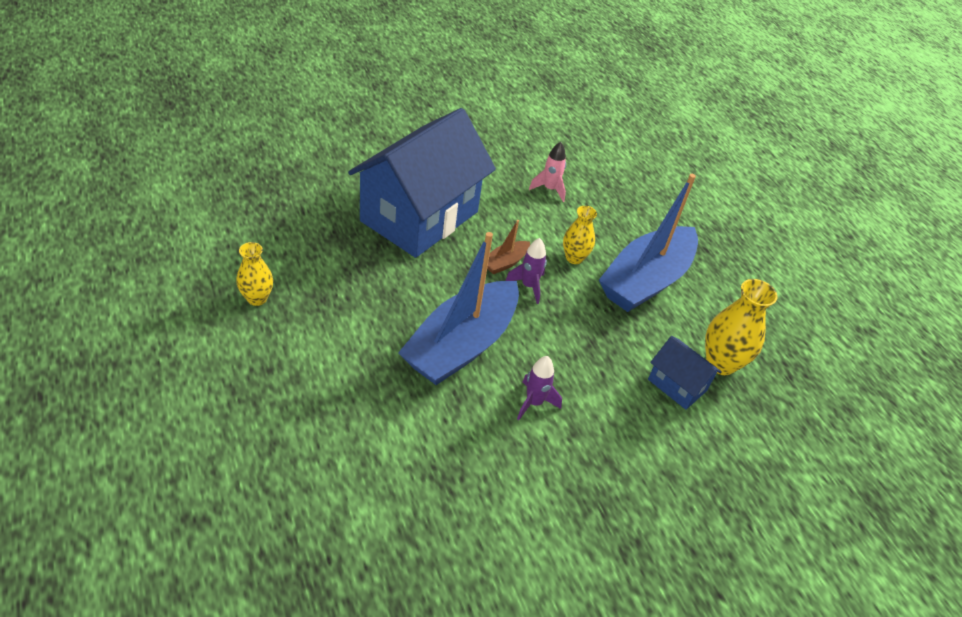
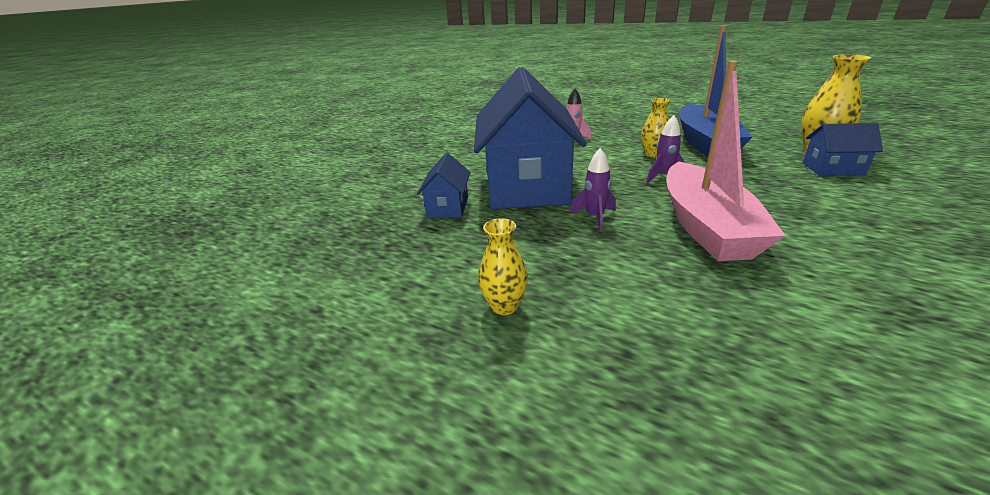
camera: 30 degrees left, 15 degrees down
(338, 197) = (448, 207): none -> blue house
(461, 345) = (706, 227): blue boat -> pink boat
(505, 262) = (625, 176): brown boat -> none
(534, 402) = (815, 224): purple rocket -> purple rocket (595, 218)

